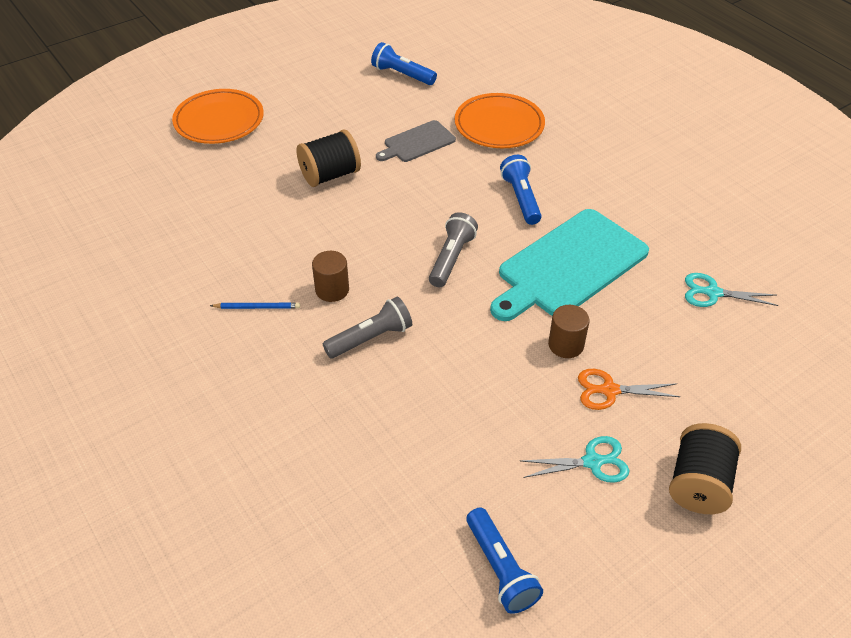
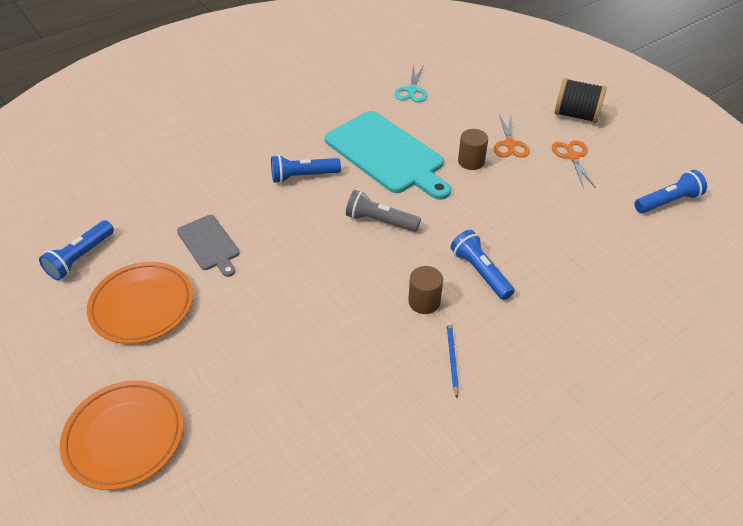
camera: 90 degrees left, 0 degrees up
(330, 175) = (253, 313): black spool -> none
(371, 338) = (480, 272): grey flashlight -> blue flashlight
(499, 125) = (193, 186): orange plate -> orange plate (142, 305)
(592, 462) = (572, 156): turquoise scissors -> orange scissors

